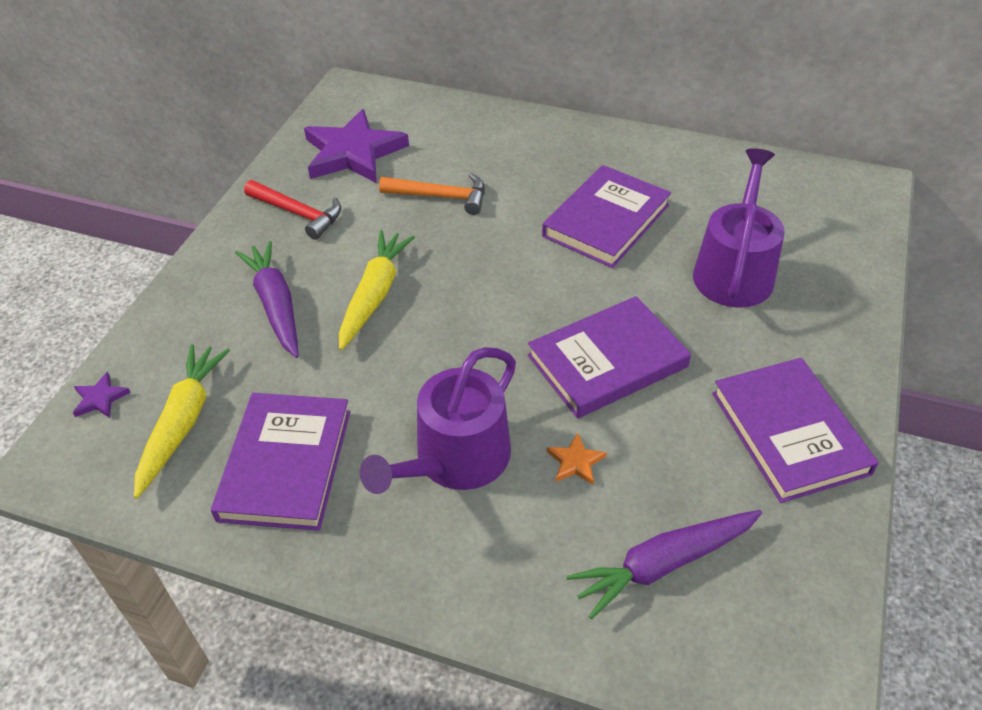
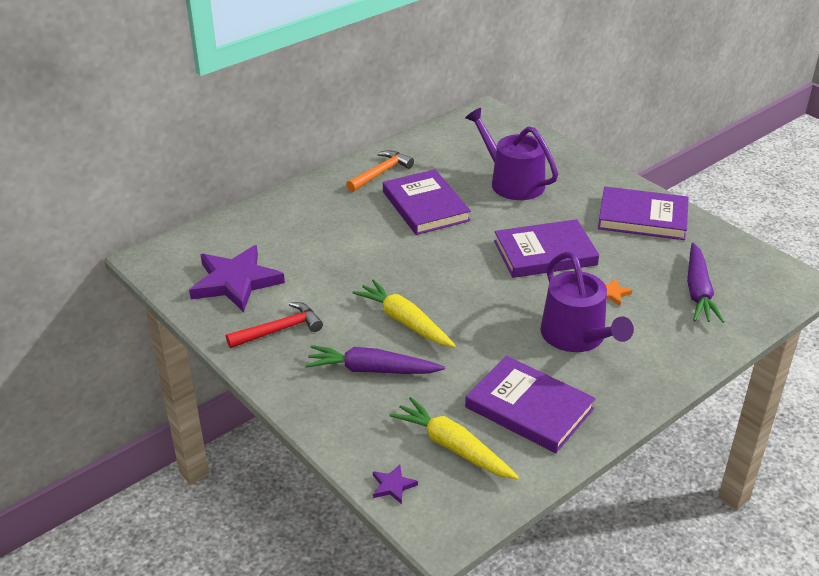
camera: 60 degrees left, 10 degrees down
(441, 197) = (332, 260): orange hammer -> orange hammer (380, 173)
(607, 361) = (545, 253): purple book -> purple book turned 75 degrees clockwise

